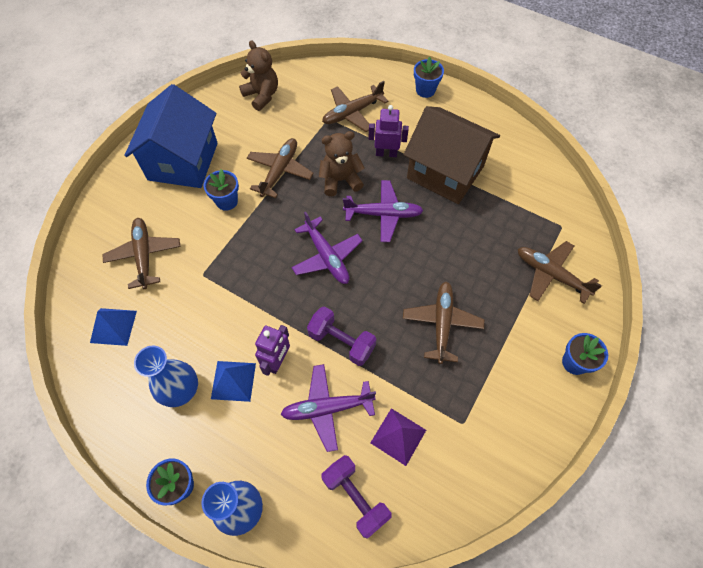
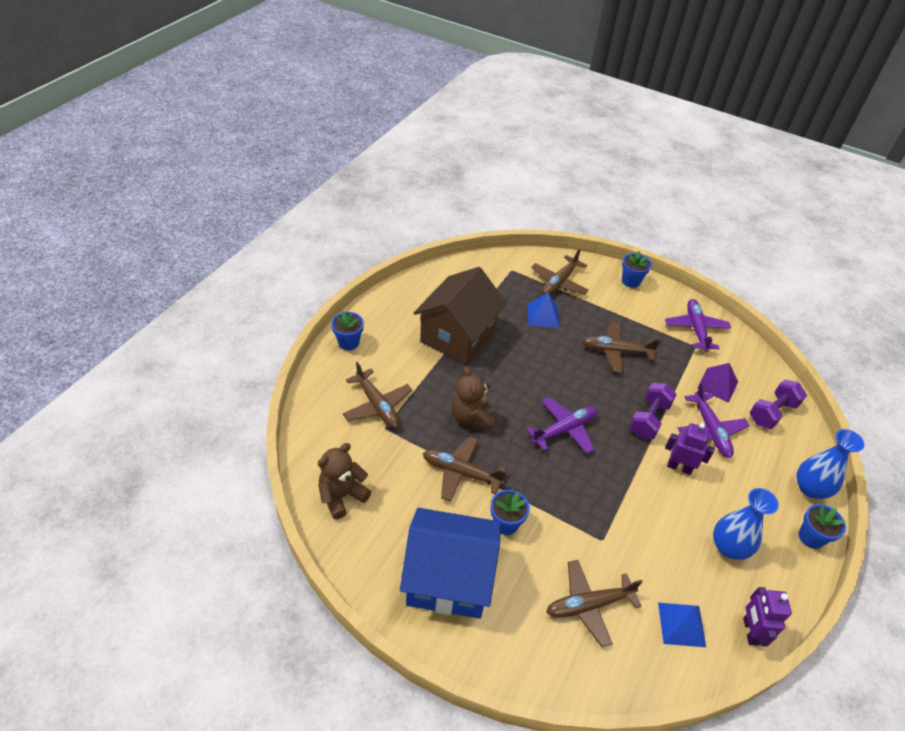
camera: 95 degrees left, 15 degrees down
(233, 381) = (707, 502): blue pyramid -> blue pyramid (543, 315)
(383, 214) = (510, 384): purple plane -> purple plane (695, 329)
(386, 153) = (435, 379): purple robot -> purple robot (750, 631)

